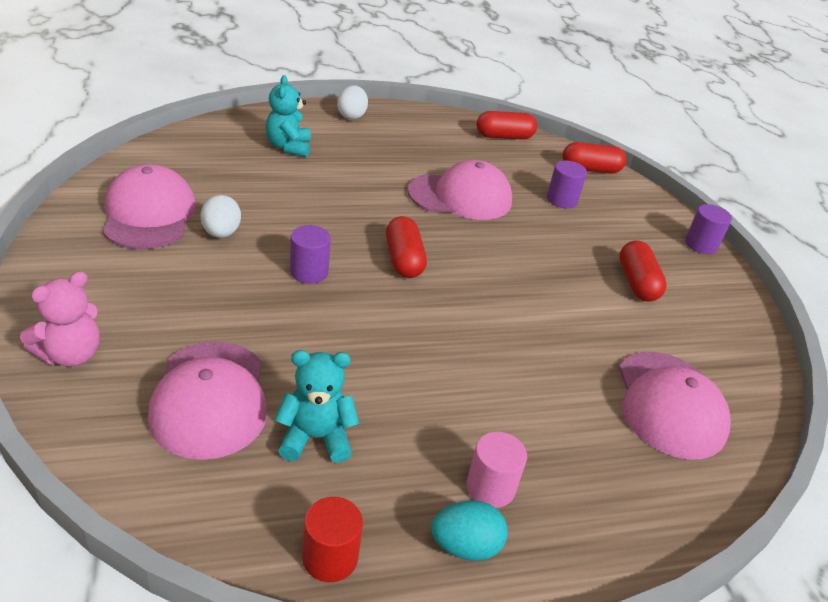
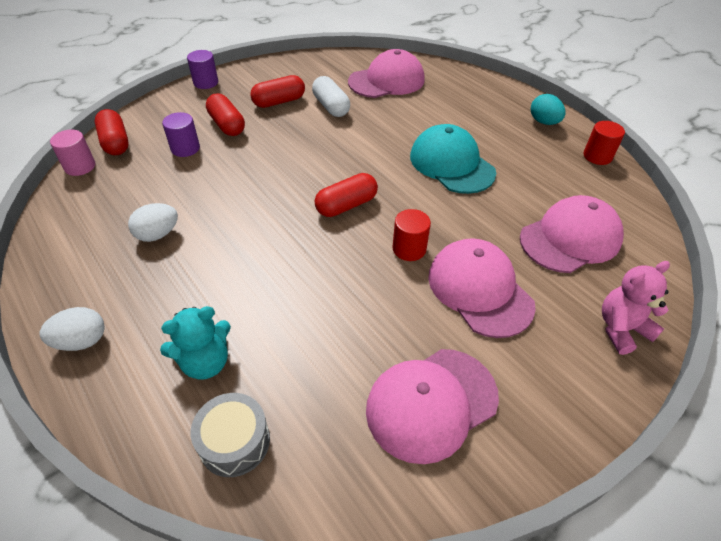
camera: 110 degrees left, 10 degrees up
(71, 355) = (621, 329): pink teddy bear -> pink teddy bear turned 45 degrees counterclockwise
(217, 141) = (234, 441): none -> grey drum
(221, 233) = (410, 328): white egg -> white egg (158, 234)
(309, 272) = (409, 249): purple cylinder -> red cylinder
(316, 438) = (544, 185): turquoise teddy bear -> none
(422, 370) = (451, 164): none -> turquoise cap
(460, 196) = (222, 202): pink cap -> pink cap (479, 290)
(490, 487) = (504, 122): pink cylinder -> pink cylinder (80, 166)
(504, 137) = (73, 205): red capsule -> red capsule (227, 125)
(610, 320) = (331, 106): none -> white capsule

